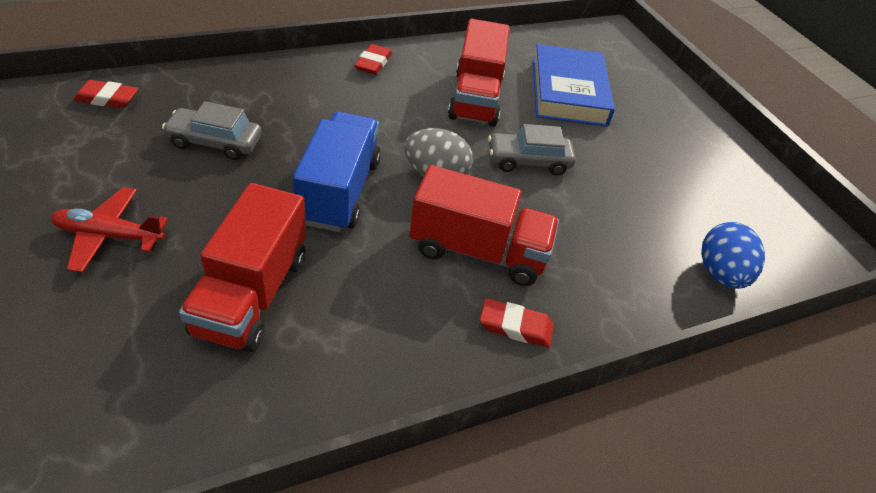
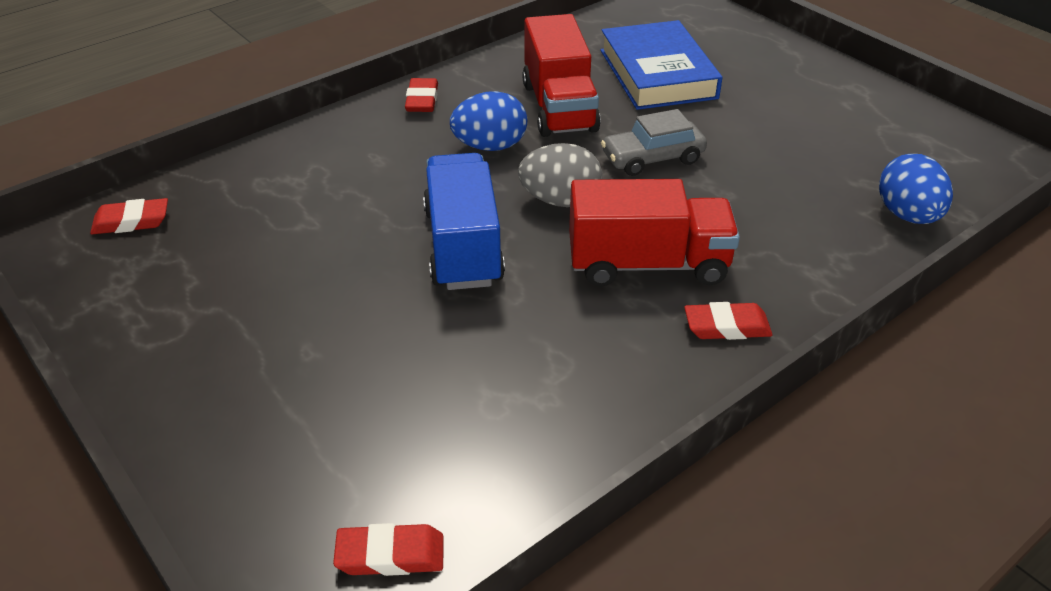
camera: 10 degrees left, 5 degrees down
(109, 236) = (230, 365): red plane -> none
(135, 441) = (390, 555): none -> red eraser
(215, 142) = (290, 234): grey car -> none
(252, 294) = (429, 377): red truck -> none
(405, 115) = (490, 146): none -> blue egg

